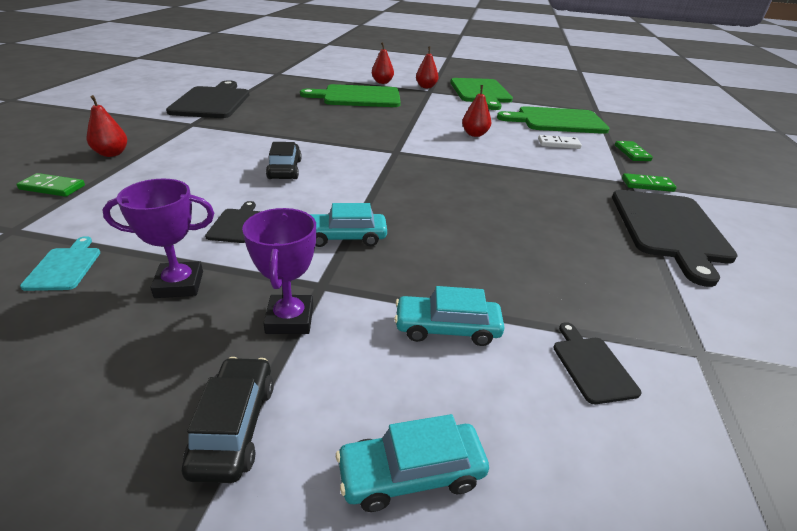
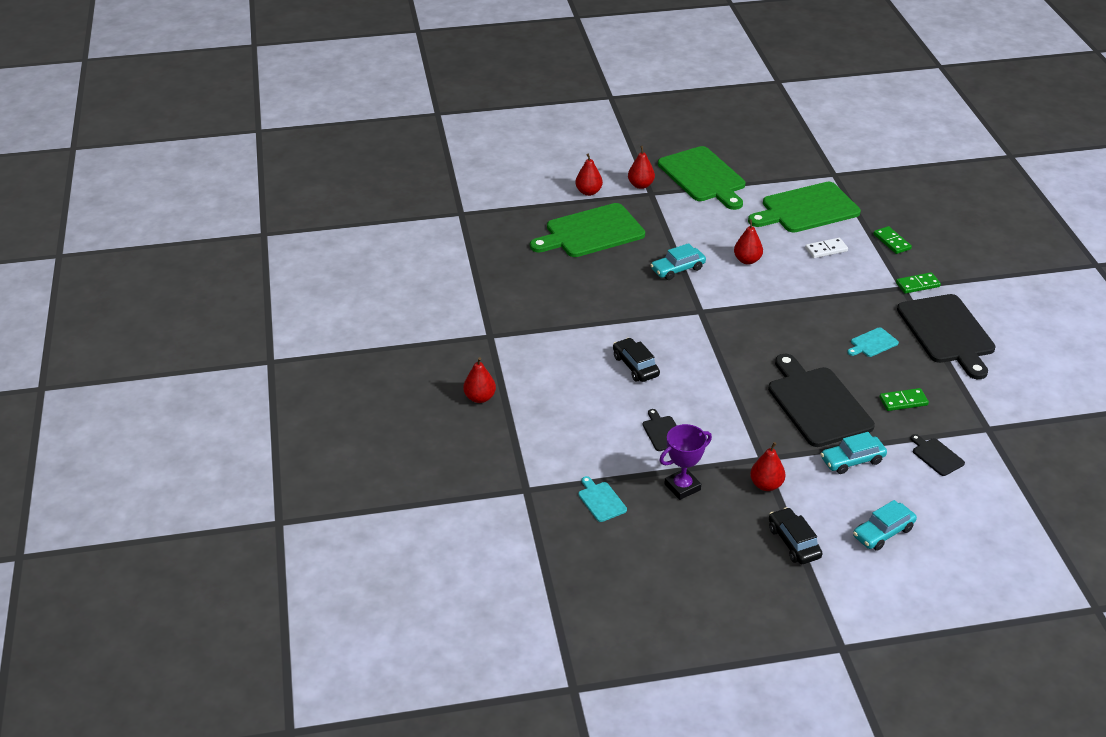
camera: 20 degrees left, 5 degrees up
(52, 187) = (492, 447): green domino -> green domino (903, 401)
(212, 101) = (462, 293): black cutting board -> black cutting board (817, 404)
(290, 319) = (766, 485): purple trophy -> red pear
(344, 237) = (742, 417): turquoise car -> turquoise car (677, 269)
(565, 215) = (872, 343): none -> turquoise cutting board

